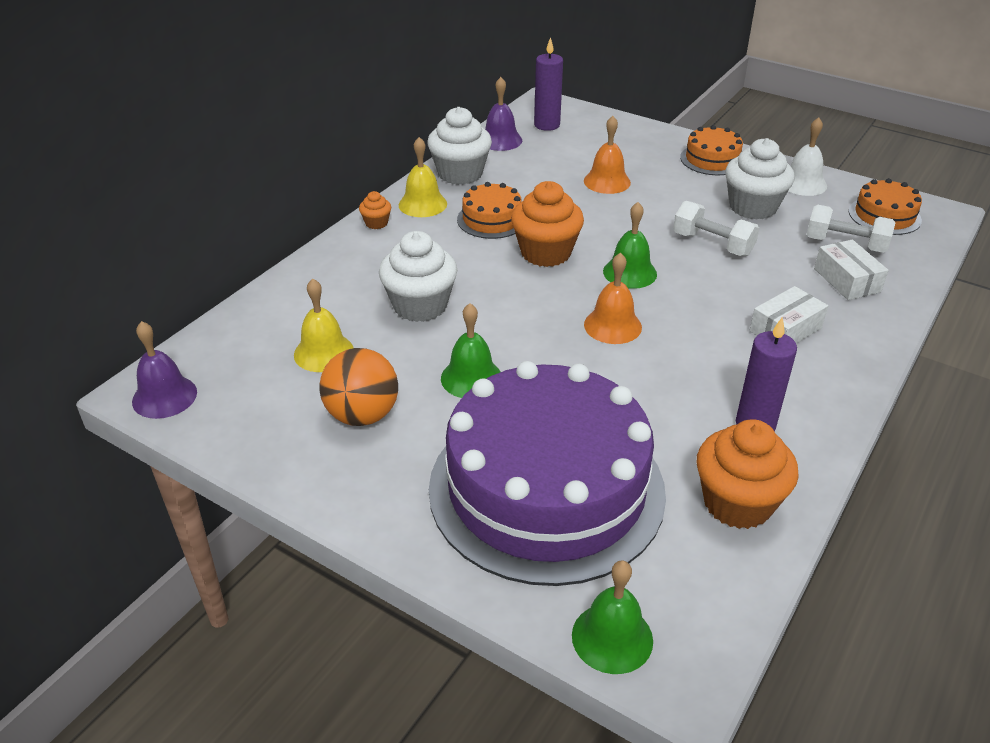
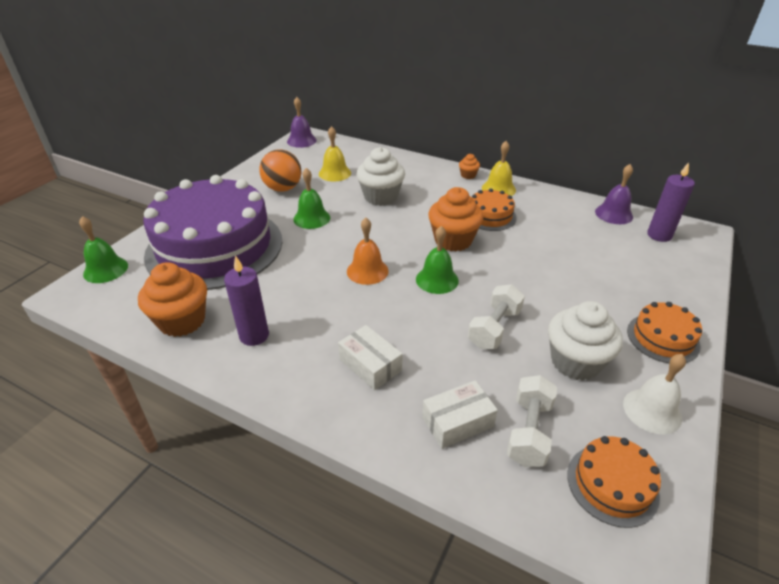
camera: 85 degrees right, 0 degrees up
(460, 173) = (548, 200): white cupcake -> none
(607, 181) = (576, 268): orange bell -> none

